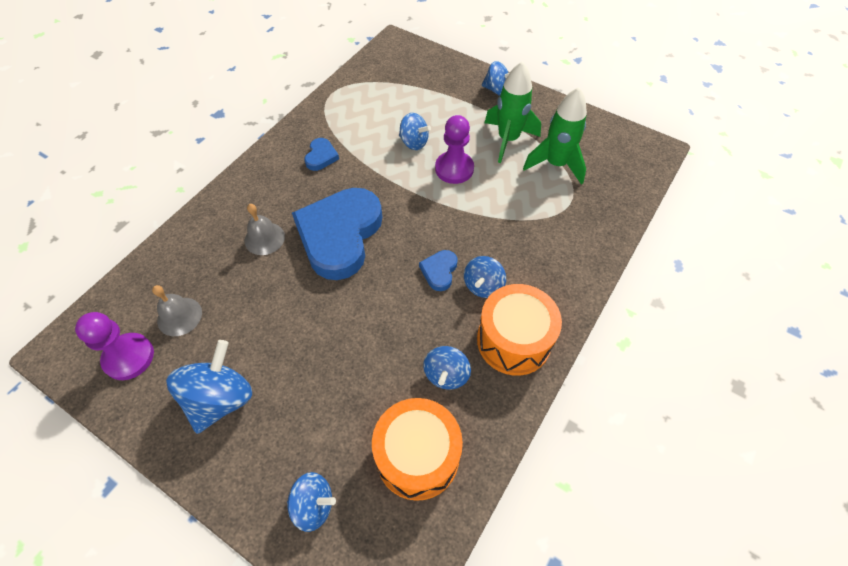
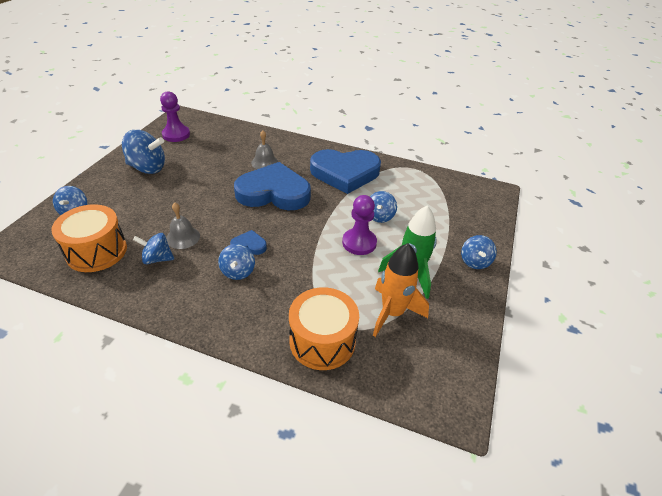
camera: 75 degrees right, 15 degrees down
(179, 316) = (203, 144): grey bell -> grey bell (183, 237)
(321, 156) = (345, 173): blue heart -> blue heart, size x2.39
(483, 286) = (238, 272): blue spinning top -> blue spinning top turned 105 degrees counterclockwise
(513, 340) = (186, 294): orange drum -> orange drum (322, 341)
(555, 164) = (392, 313): green rocket -> orange rocket

